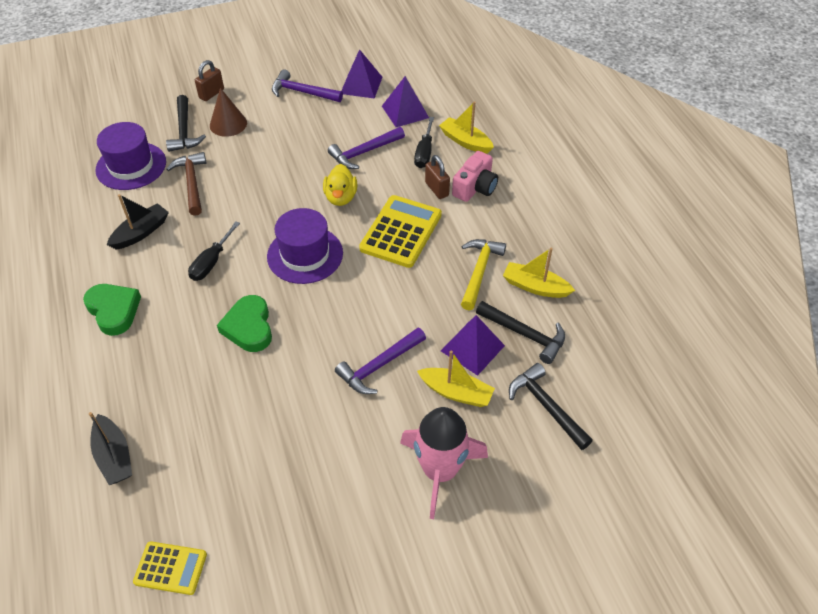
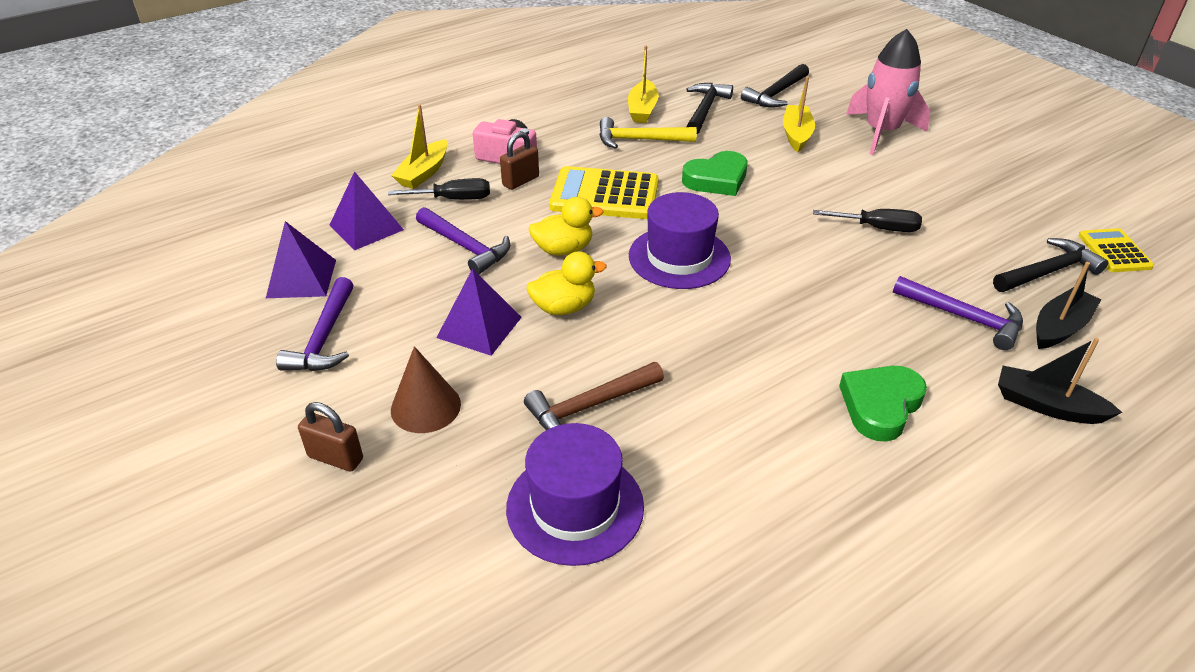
camera: 105 degrees left, 10 degrees down
(141, 232) = (724, 431): black boat -> black boat (1047, 406)
(184, 131) = (456, 462): black hammer -> black hammer (1048, 272)
(211, 262) = (737, 335): black screwdriver -> black screwdriver (878, 228)
(249, 327) = (817, 274): green heart -> green heart (716, 179)
(280, 187) = (564, 307): none -> yellow duck
(379, 366) = (800, 178): purple hammer -> purple hammer (963, 318)
(472, 348) = (740, 132): purple pyramid -> purple pyramid (479, 327)

